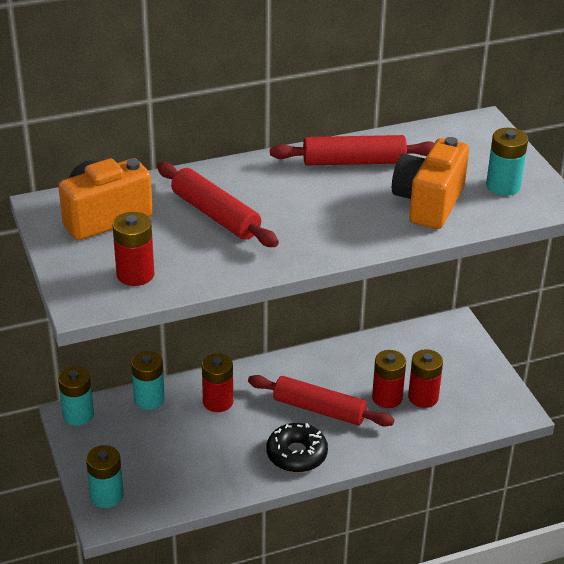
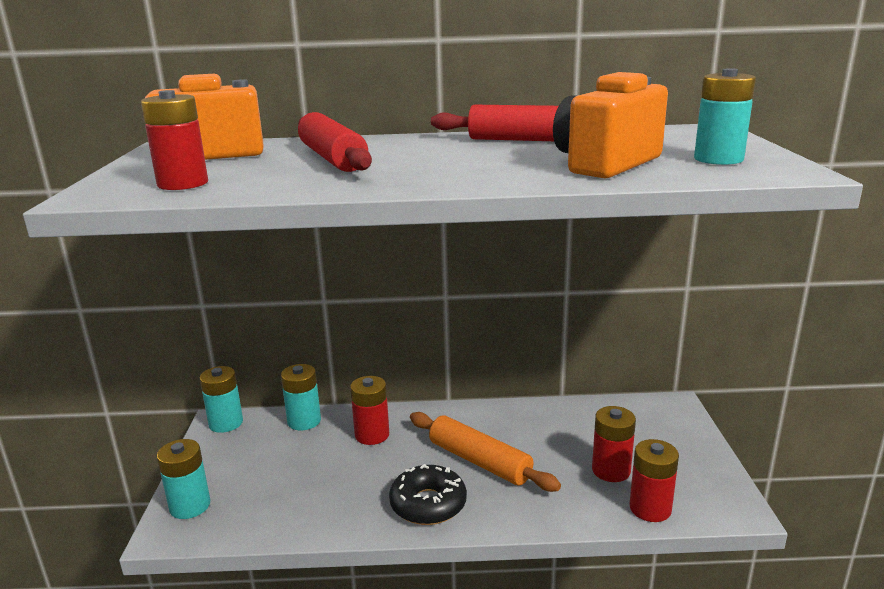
camera: 20 degrees right, 15 degrees down
(319, 409) = (479, 461): red rolling pin -> orange rolling pin
(387, 398) = (565, 463): red battery -> red battery (650, 508)

